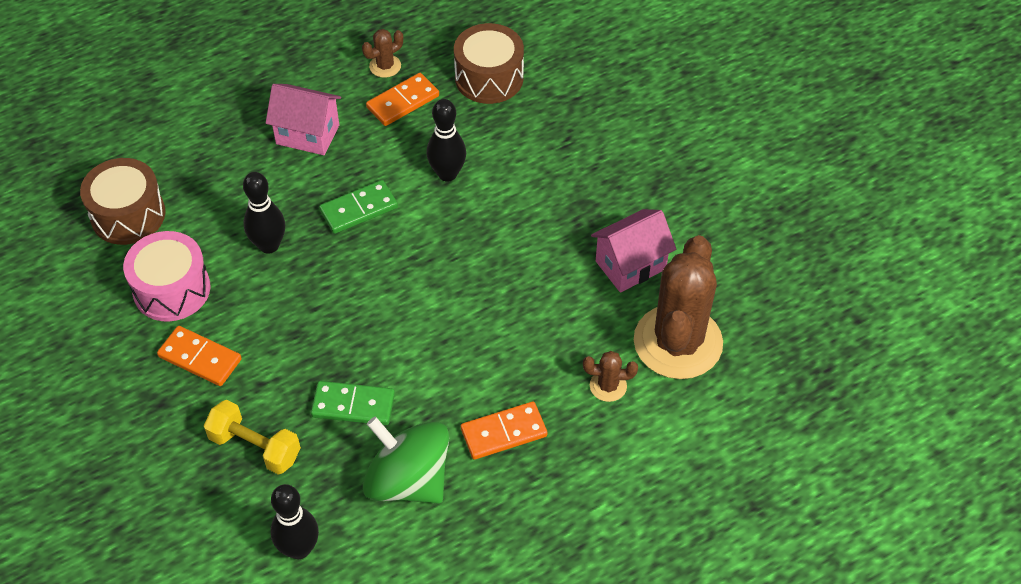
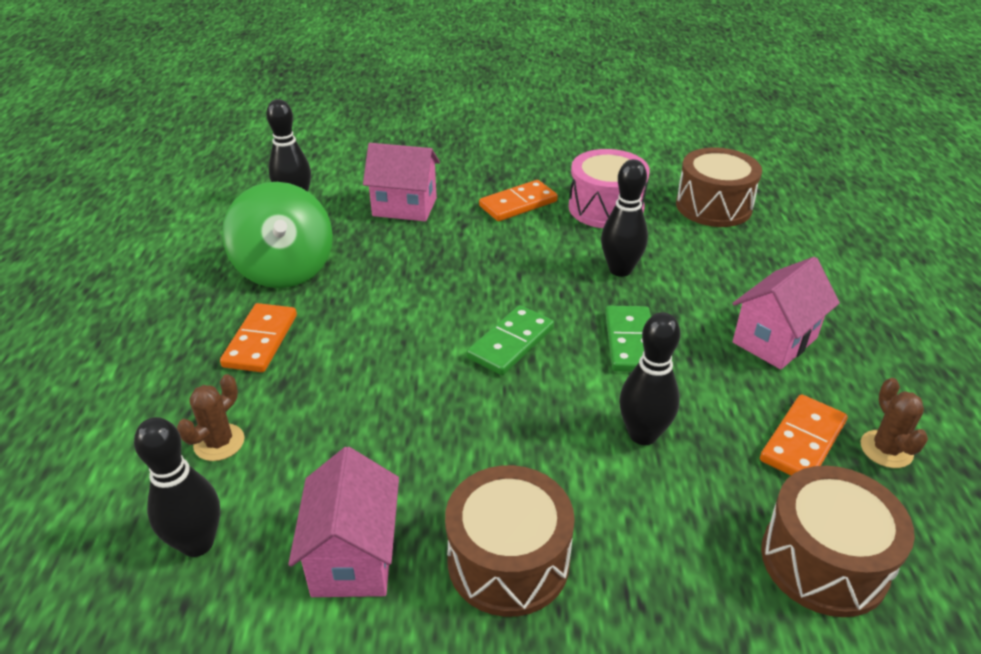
camera: 120 degrees right, 15 degrees down
(255, 447) = (404, 207): yellow dumbbell -> pink house
(353, 405) = (390, 263): green domino -> green domino (510, 343)
(403, 102) = (803, 441): orange domino -> orange domino turned 45 degrees clockwise
(408, 480) = (285, 269): green spinning top -> green spinning top turned 90 degrees clockwise
(582, 199) = (508, 560): none -> brown drum
(678, 342) = (197, 543): brown cactus -> black bowling pin

